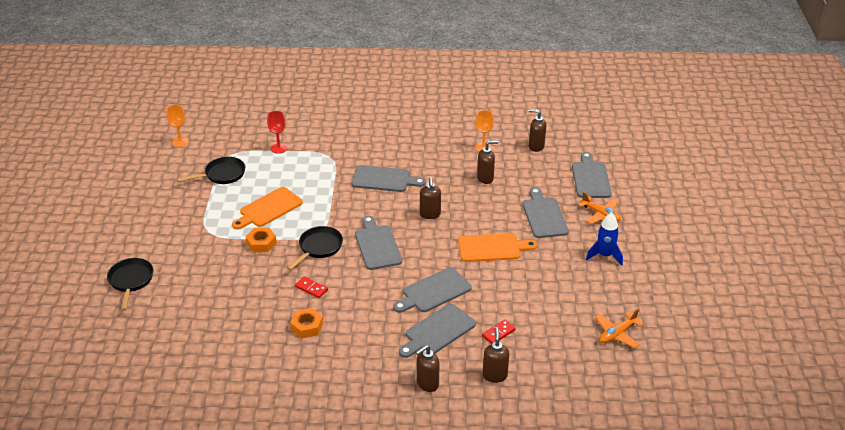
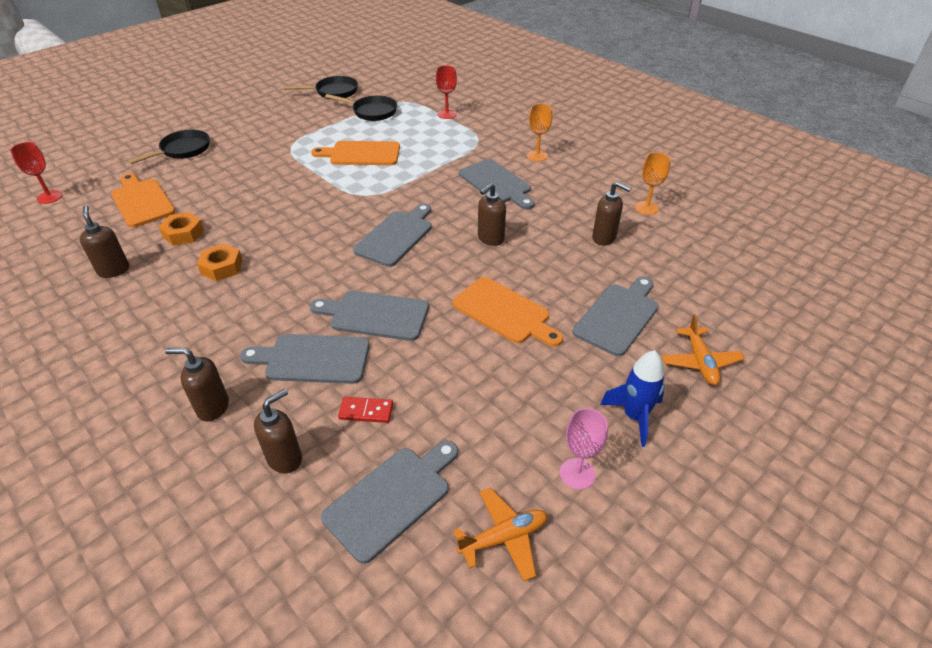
camera: 45 degrees right, 5 degrees up
(95, 370) = (50, 197): none -> red goblet
(173, 328) = (142, 201): none -> orange cutting board
(180, 142) = (382, 76): orange goblet -> orange goblet (537, 156)
(261, 243) = (310, 177): orange nut -> orange nut (183, 234)
(311, 288) = (282, 237): red domino -> none
(319, 248) = (345, 207): black pan -> black pan (333, 92)
(536, 146) = (714, 238): brown soap dispenser -> brown soap dispenser (114, 270)
(590, 178) = (743, 311): grey cutting board -> grey cutting board (392, 498)
(612, 293) = (577, 474): none -> pink goblet
(617, 334) = (504, 537): orange plane -> orange plane turned 150 degrees clockwise

